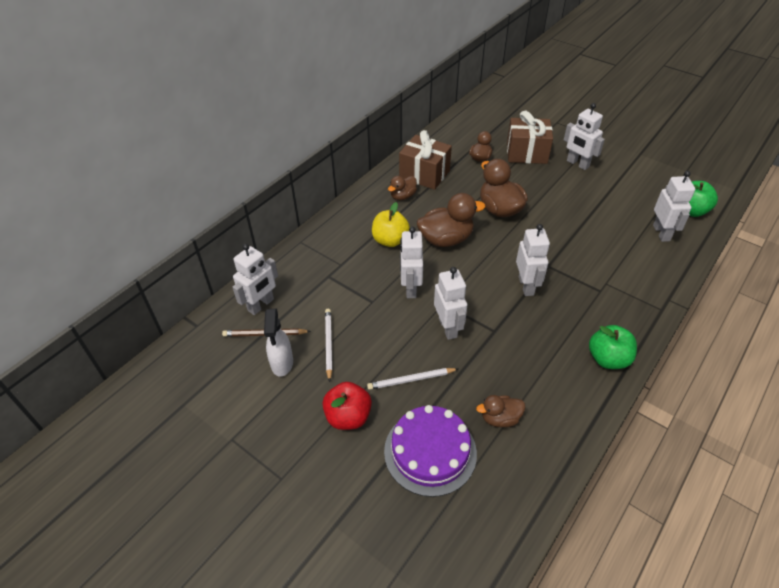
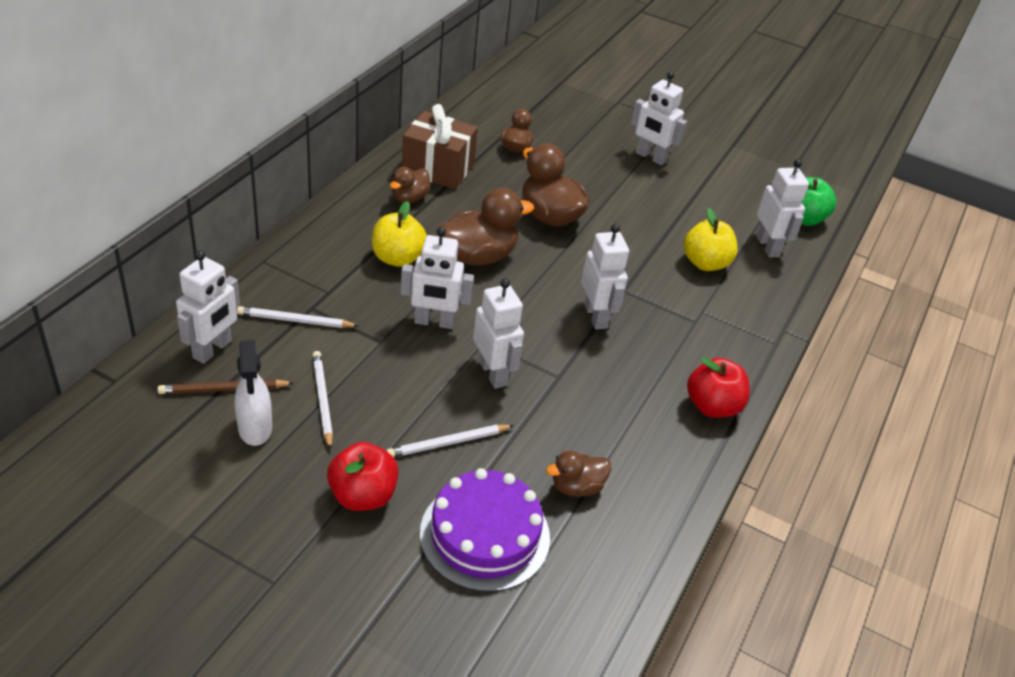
camera: 15 degrees left, 5 degrees down
(317, 285) = (295, 321): none -> white pencil
(410, 288) = (434, 322): white robot -> white robot turned 75 degrees counterclockwise
(526, 153) = (580, 142): brown gift -> none
(608, 359) = (712, 406): green apple -> red apple
(612, 245) = (705, 263): none -> yellow apple

